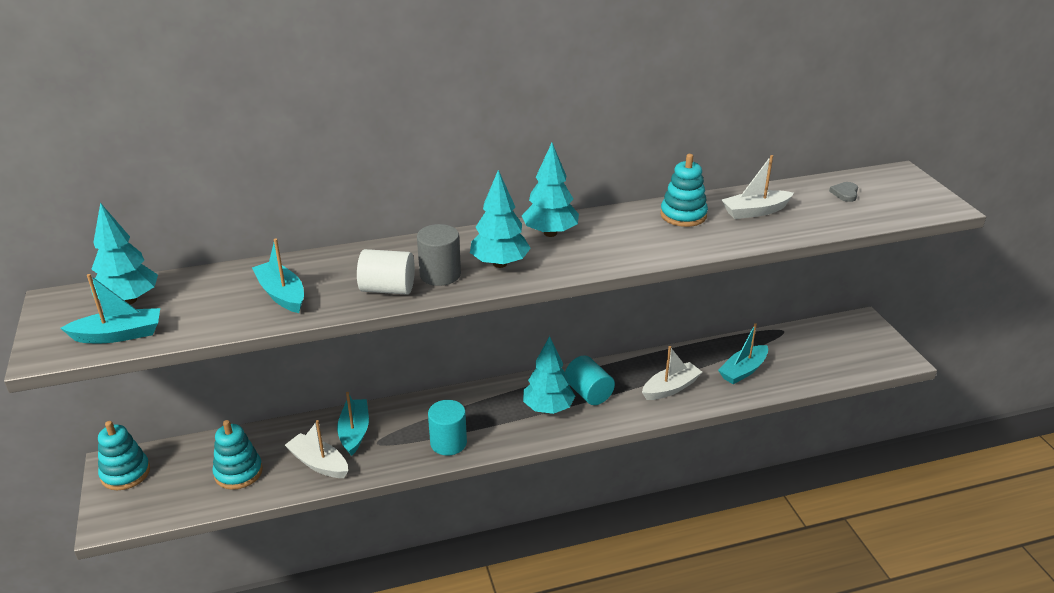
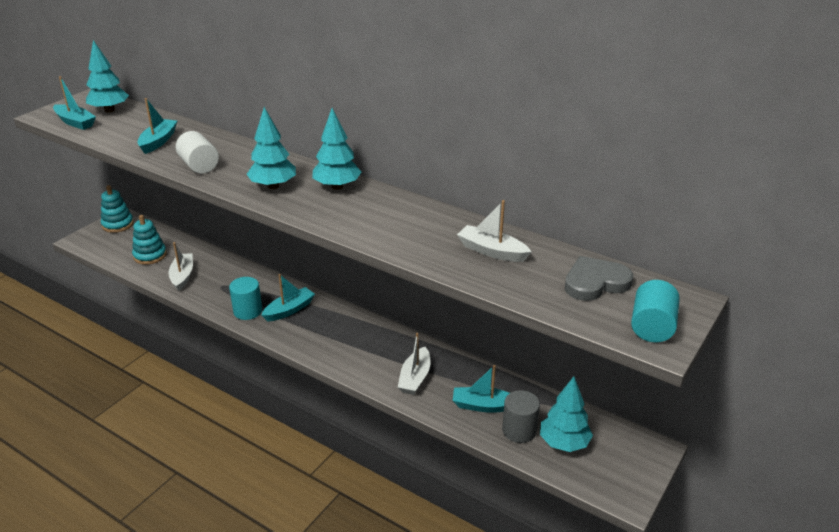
camera: 50 degrees right, 0 degrees up
(354, 432) = (222, 273): turquoise boat -> turquoise boat (289, 310)
(440, 274) = (235, 174): grey cylinder -> grey cylinder (519, 430)
(548, 408) = (326, 333): turquoise tree -> turquoise tree (564, 443)
(588, 393) = (363, 342): turquoise cylinder -> turquoise cylinder (652, 327)
(670, 388) = (415, 378): white boat -> white boat turned 90 degrees clockwise
(683, 215) = (437, 224): turquoise stacking toy -> none
(845, 193) = (595, 282): grey heart -> grey heart, size x1.97

